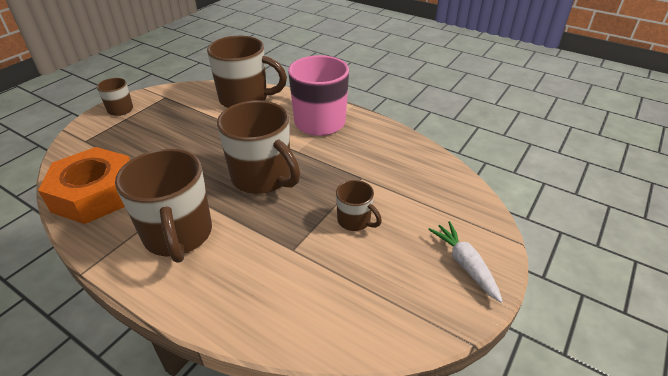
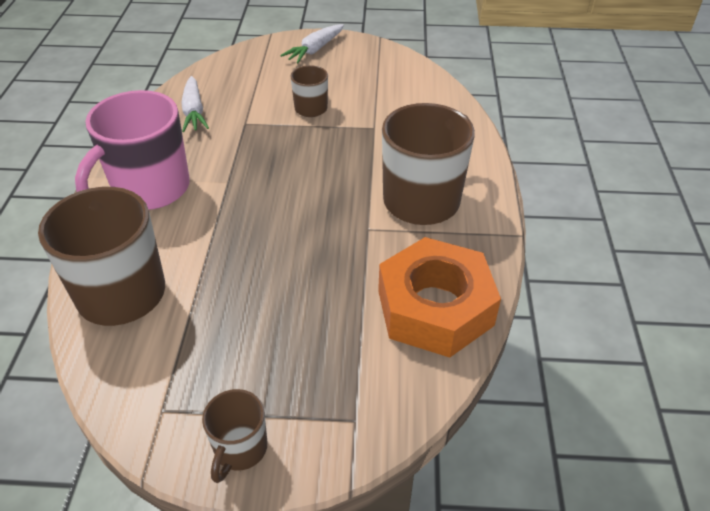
camera: 120 degrees left, 5 degrees up
(262, 178) = (296, 186): brown mug -> none
(396, 157) = (194, 112): none -> white carrot

